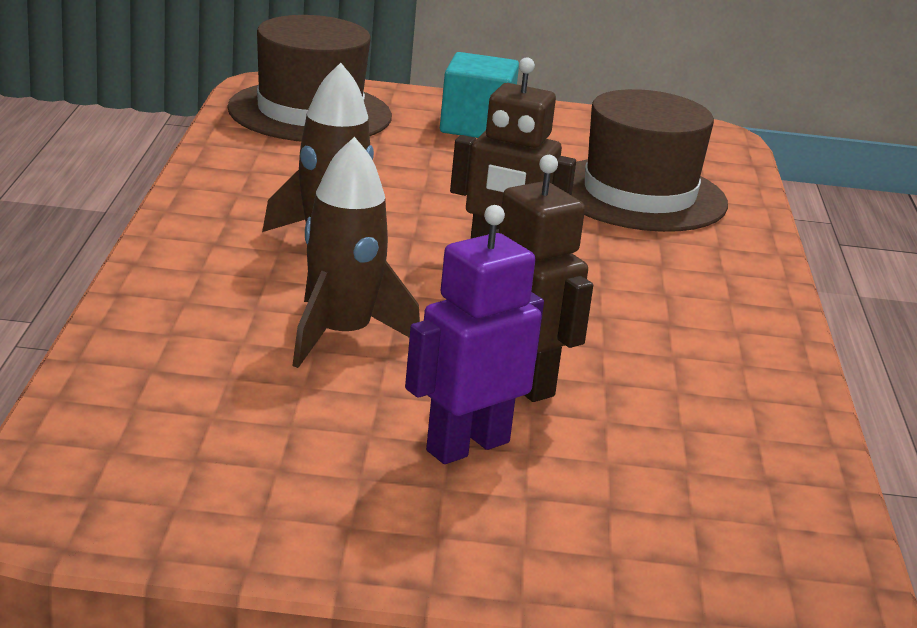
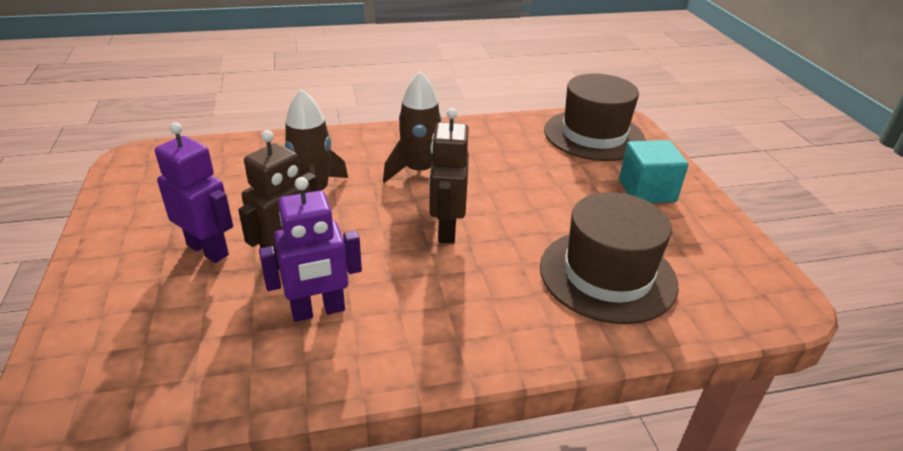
camera: 75 degrees right, 10 degrees up
(654, 375) = (318, 311): none -> purple robot

